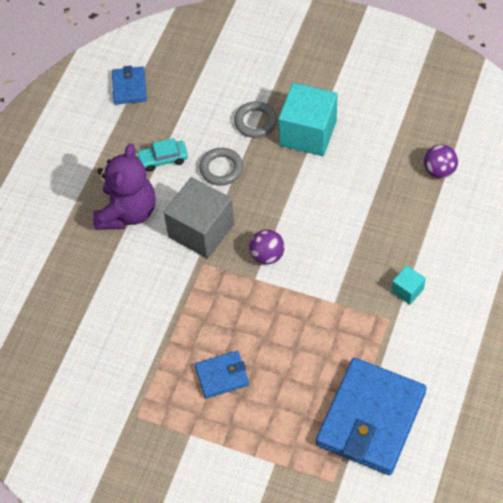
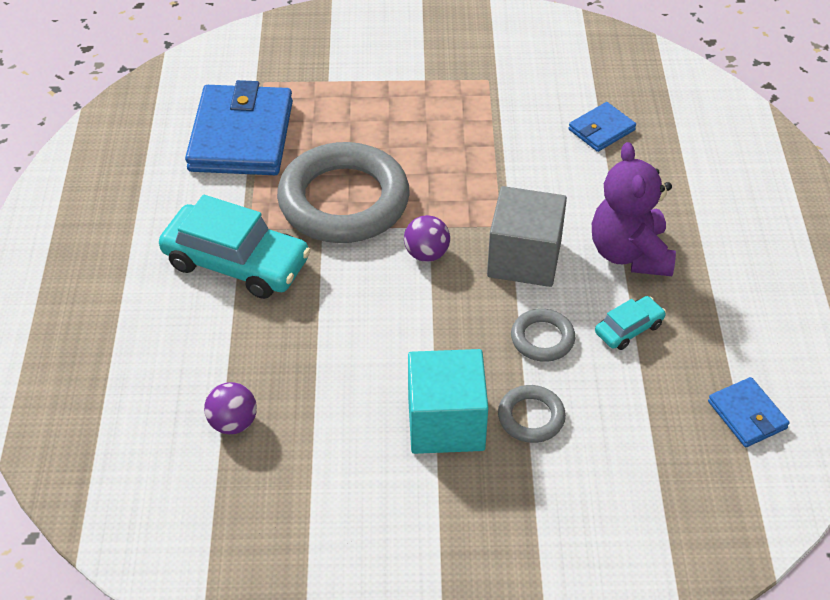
camera: 155 degrees right, 10 degrees down
(222, 376) = (418, 131): blue wallet -> blue wallet (601, 130)
(309, 322) = (344, 201): none -> grey ring
(407, 290) = (236, 263): turquoise cube -> turquoise car

